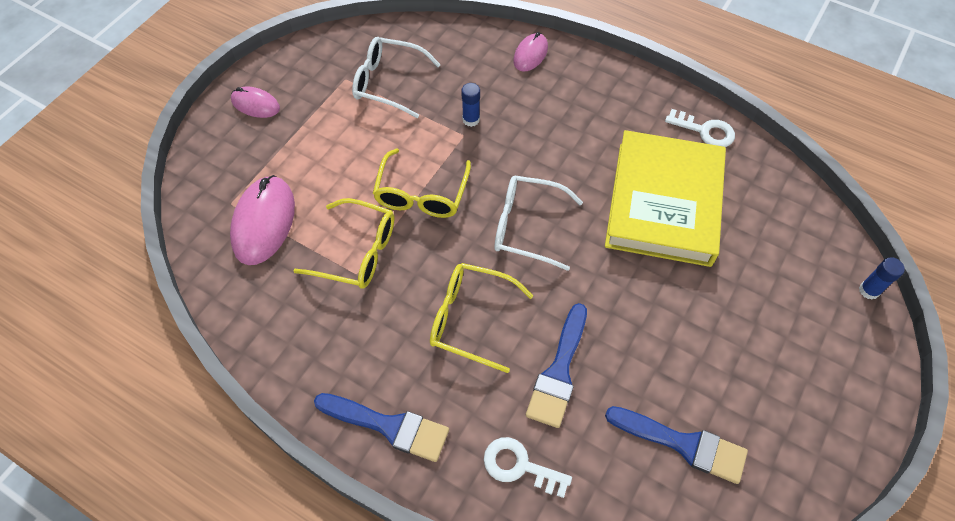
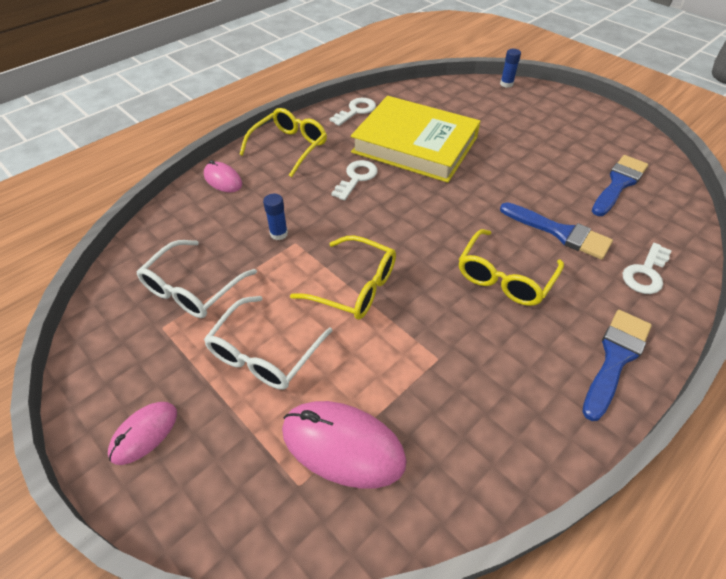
camera: 75 degrees left, 10 degrees down
(357, 252) = (411, 353): yellow glasses -> yellow glasses (289, 147)
(527, 227) = (415, 222): white glasses -> white glasses (264, 353)
(577, 160) = (356, 178): none -> white key

